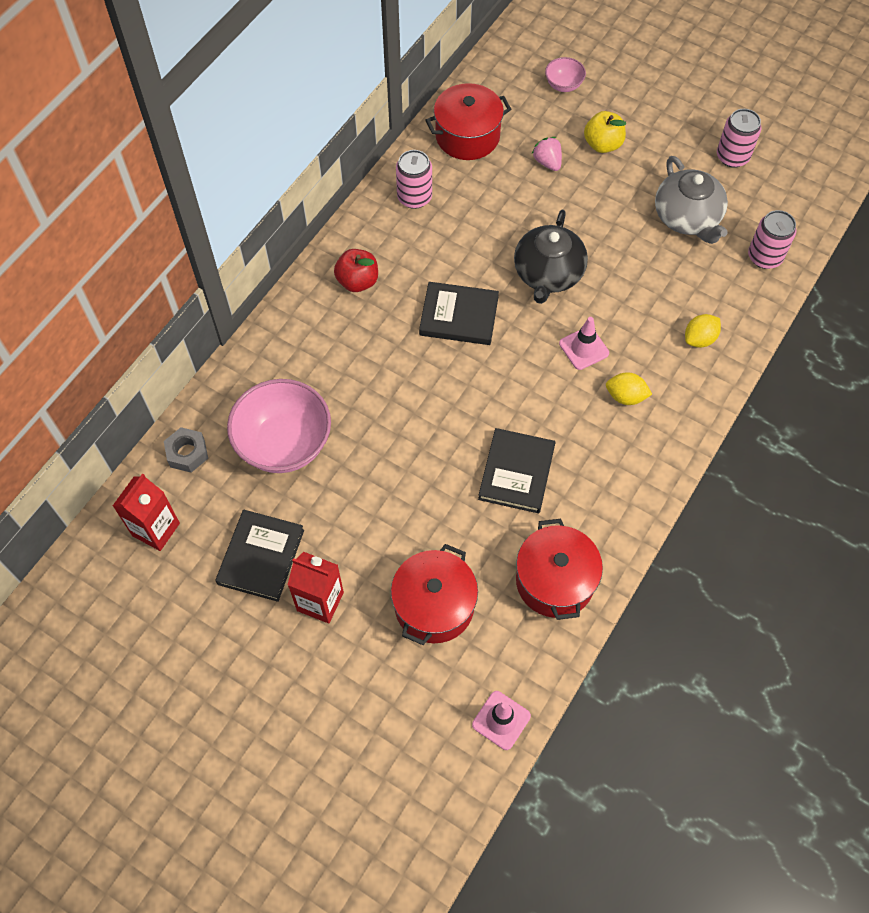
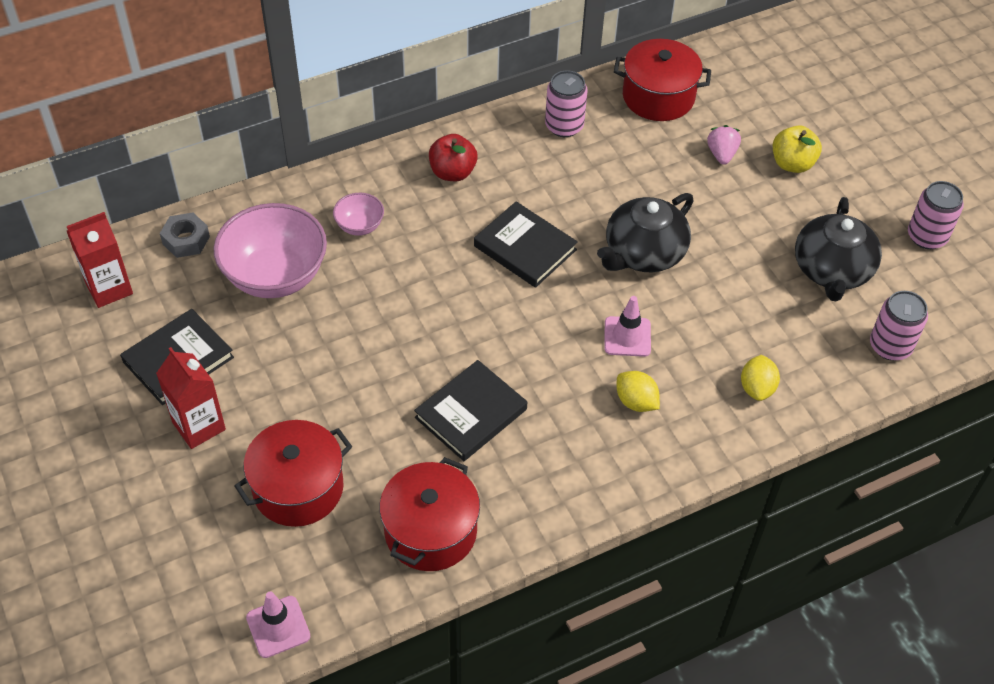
camera: 30 degrees right, 10 degrees down
(563, 85) = (792, 94): pink bowl -> pink bowl (359, 226)
(687, 218) = (832, 270): grey teapot -> black teapot
(699, 339) = (757, 388): yellow lemon -> yellow lemon turned 75 degrees counterclockwise

